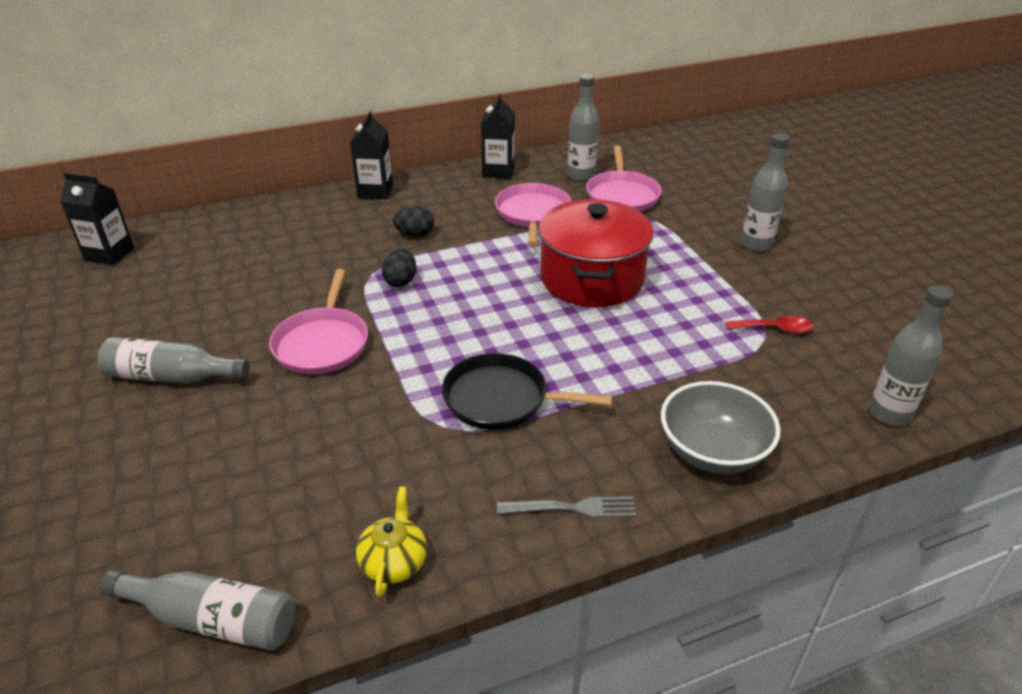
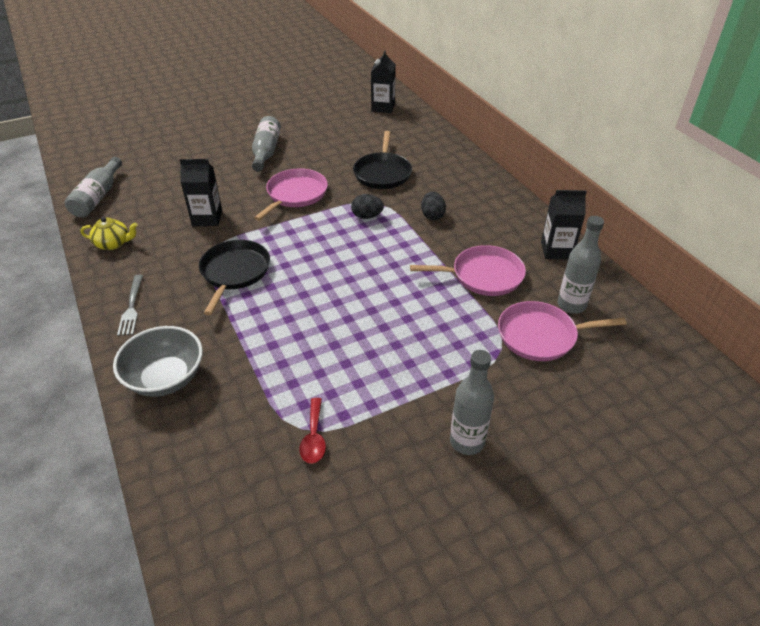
camera: 85 degrees right, 5 degrees up
(301, 264) = (382, 173): none -> black pan
(322, 343) = (295, 195): pink pan -> pink pan turned 120 degrees clockwise
(375, 191) = (493, 189): black carton -> black carton (207, 218)
(592, 278) = (383, 314): red pot -> none
(889, 414) = (188, 508): grey bottle -> none

